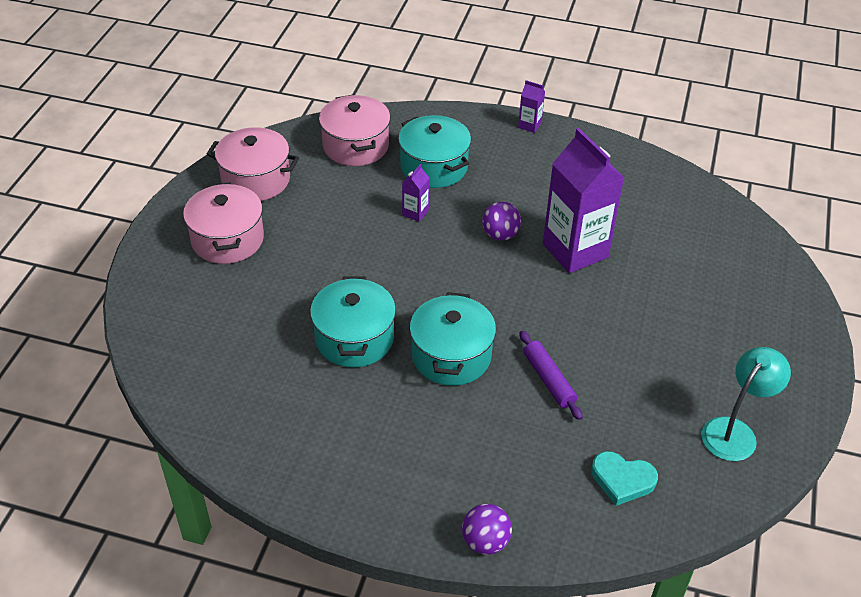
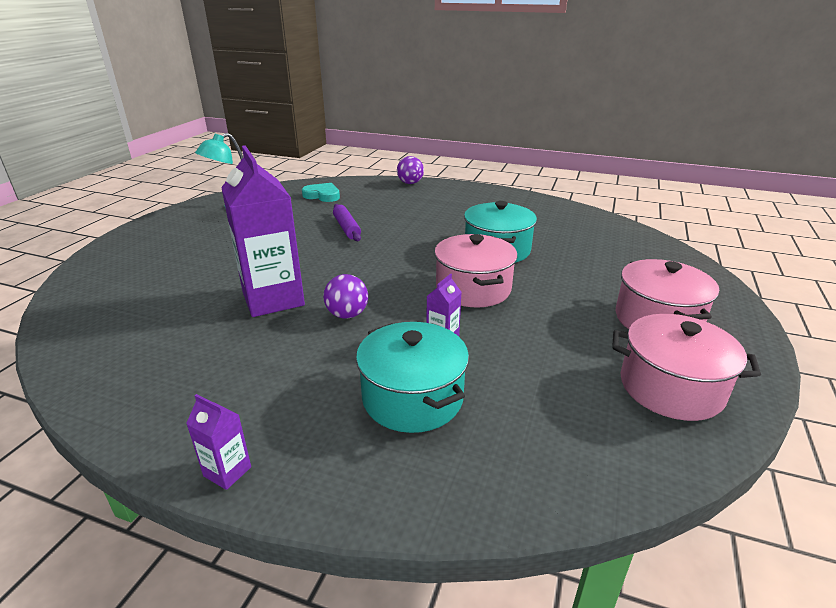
camera: 175 degrees left, 15 degrees down
(356, 146) = (539, 439): pink pot -> pink pot (473, 289)
(451, 356) = (417, 240): turquoise pot -> none

